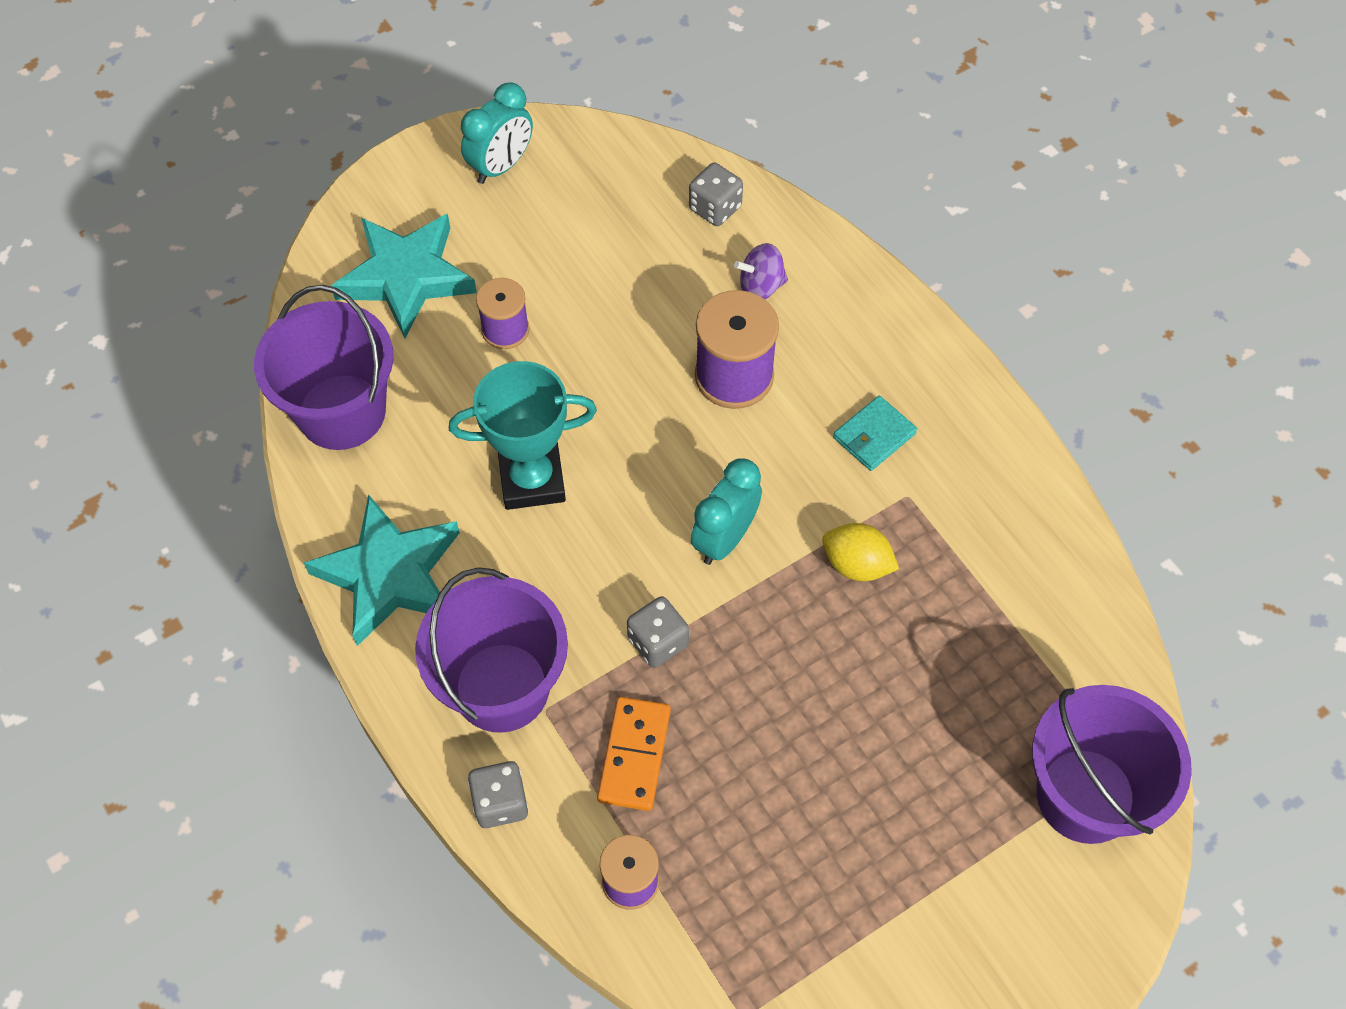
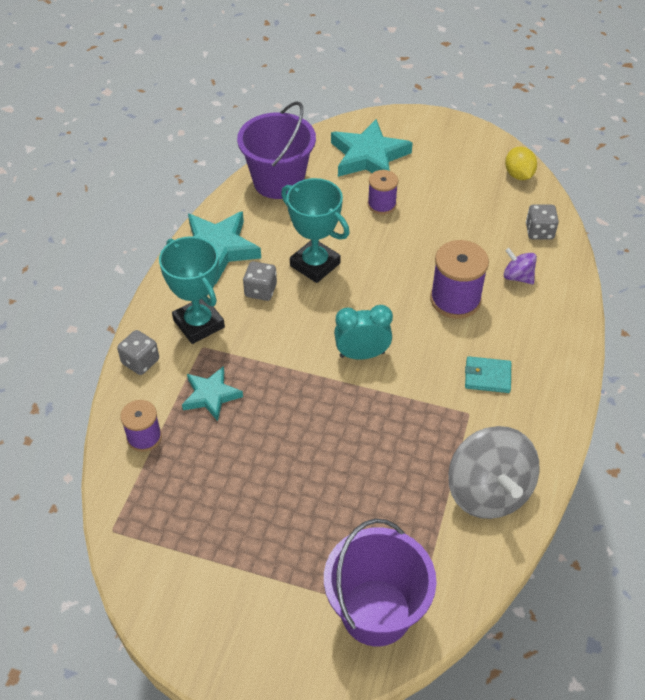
camera: 50 degrees right, 10 degrees down
(501, 166) = (464, 147): turquoise clock -> none
(501, 687) = (199, 324): purple bucket -> turquoise trophy
(634, 755) = (211, 395): orange domino -> turquoise star
(658, 642) = (279, 365): grey dice -> grey dice (260, 290)
(856, 564) = (405, 417): yellow lemon -> yellow lemon (518, 175)
(1025, 562) = (488, 492): none -> grey spinning top

